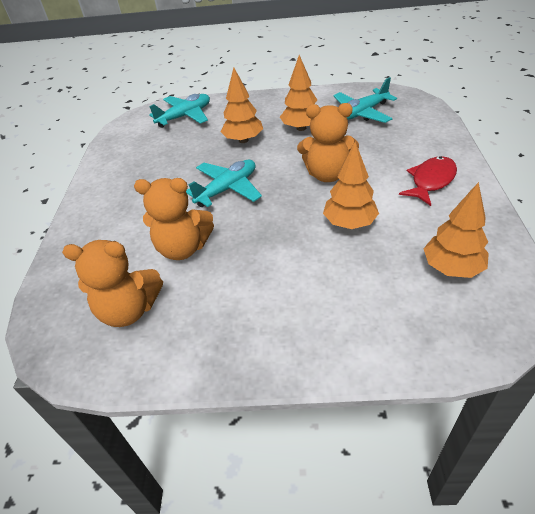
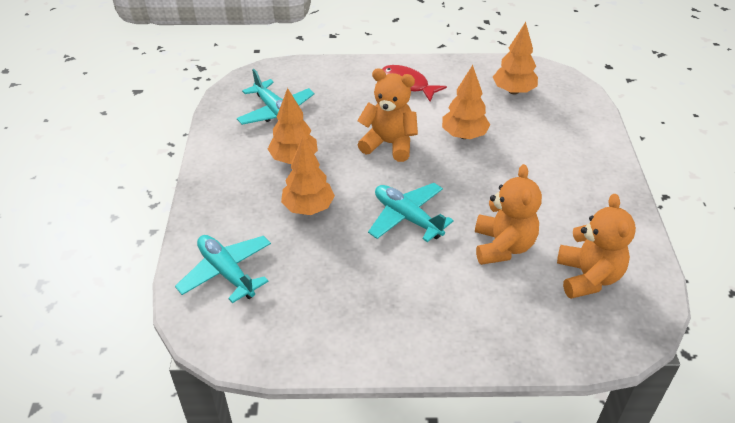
camera: 95 degrees left, 0 degrees up
(327, 174) = (389, 144): orange teddy bear -> orange teddy bear turned 75 degrees counterclockwise

